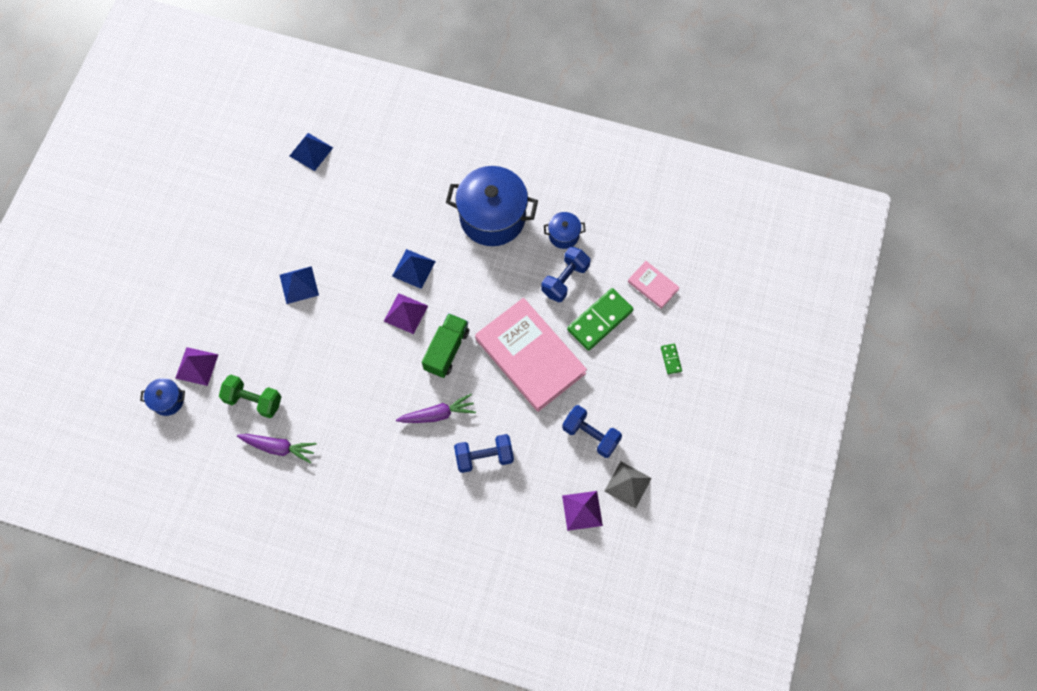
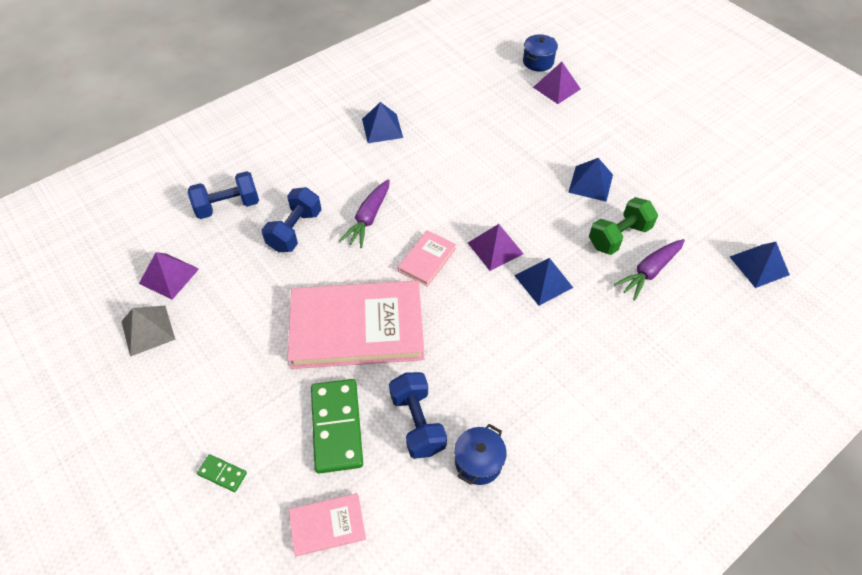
camera: 125 degrees right, 15 degrees down
(254, 400) = (495, 107): green dumbbell -> green dumbbell (619, 236)
(279, 447) = (438, 104): purple carrot -> purple carrot (649, 272)
(337, 472) = (382, 128): none -> blue pyramid
(446, 350) = (427, 260): green truck -> pink book
(492, 217) = (558, 395): blue pot -> none
(591, 435) = (226, 330): blue dumbbell -> blue dumbbell (228, 206)

